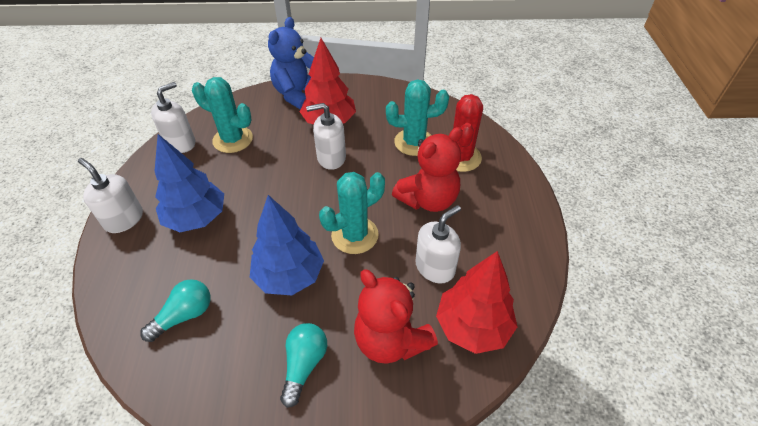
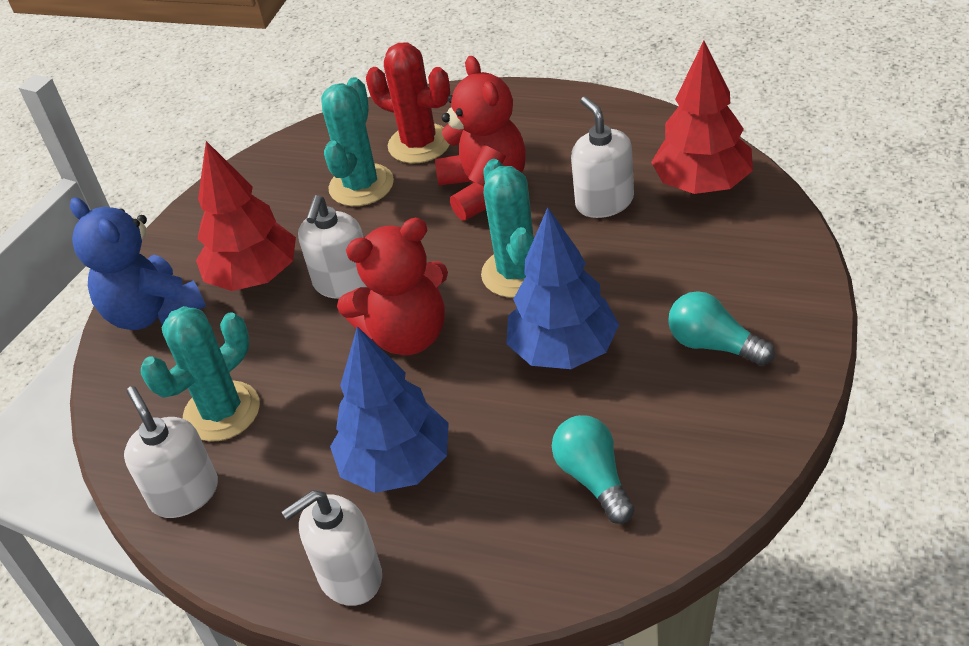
camera: 65 degrees left, 5 degrees down
(391, 340) = (700, 259): red teddy bear -> red teddy bear (407, 335)

